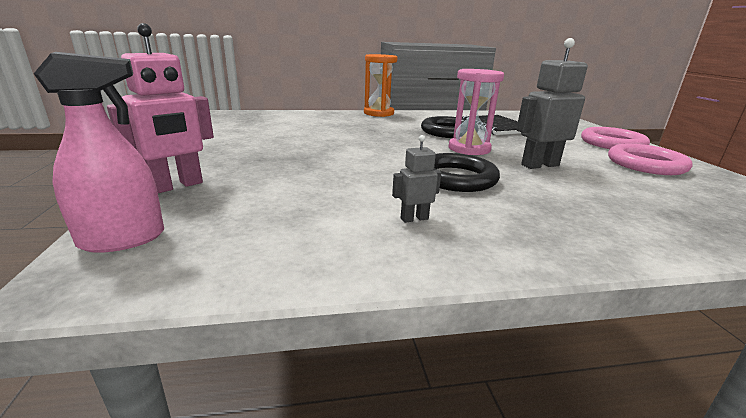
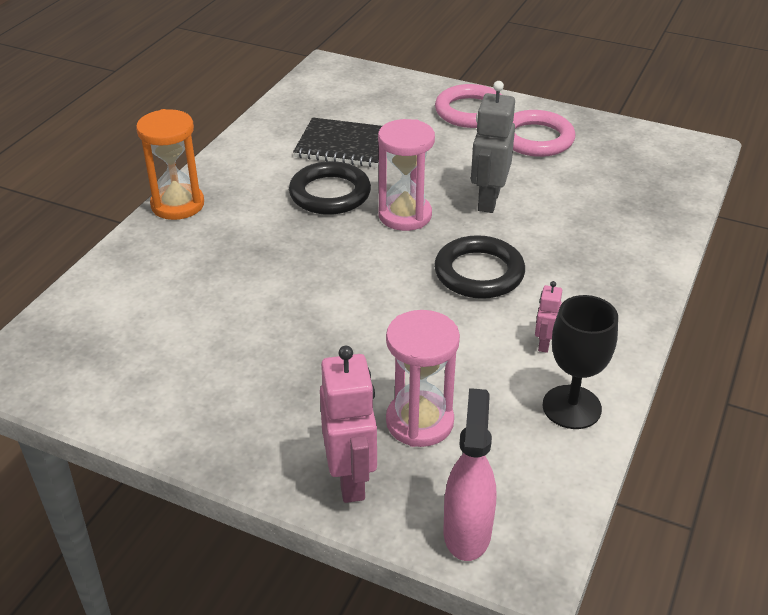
camera: 55 degrees left, 15 degrees up
(258, 194) = (419, 422): none -> pink hourglass
(341, 252) = (571, 407): none -> black goblet
(414, 218) = (544, 343): grey robot -> pink robot

